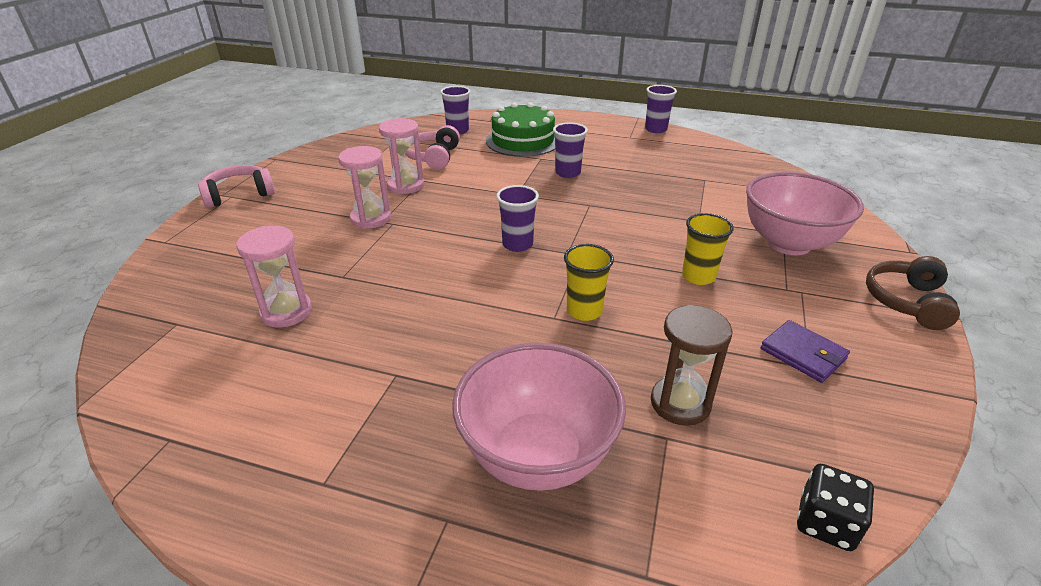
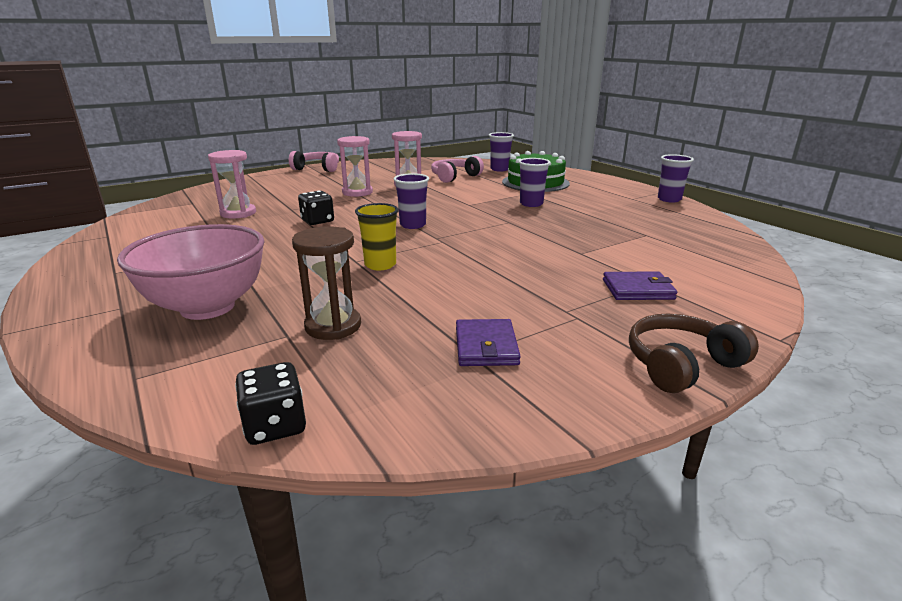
camera: 40 degrees right, 10 degrees down
(411, 281) = (317, 221): none -> black dice
(698, 276) = (504, 278): yellow cup -> none
(788, 244) = (638, 289): pink bowl -> purple wallet

